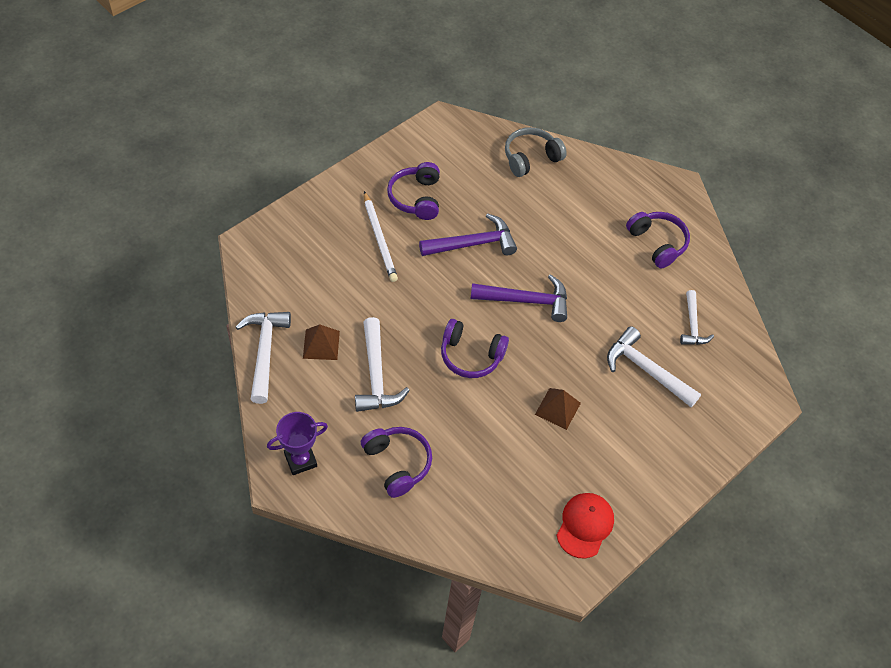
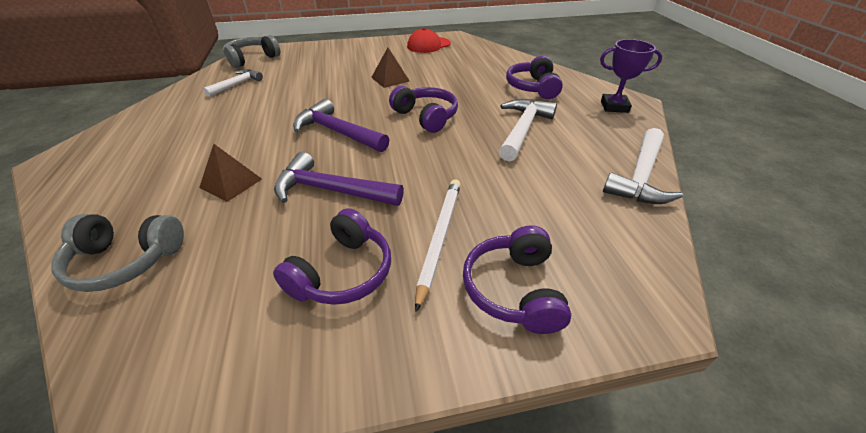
camera: 145 degrees left, 15 degrees down
(321, 344) = (570, 163): brown pyramid -> brown pyramid (231, 183)
(646, 370) = (305, 77): white hammer -> none
(657, 243) = (166, 130): purple headphones -> purple headphones (514, 289)
(746, 379) = (252, 59): none -> grey headphones

